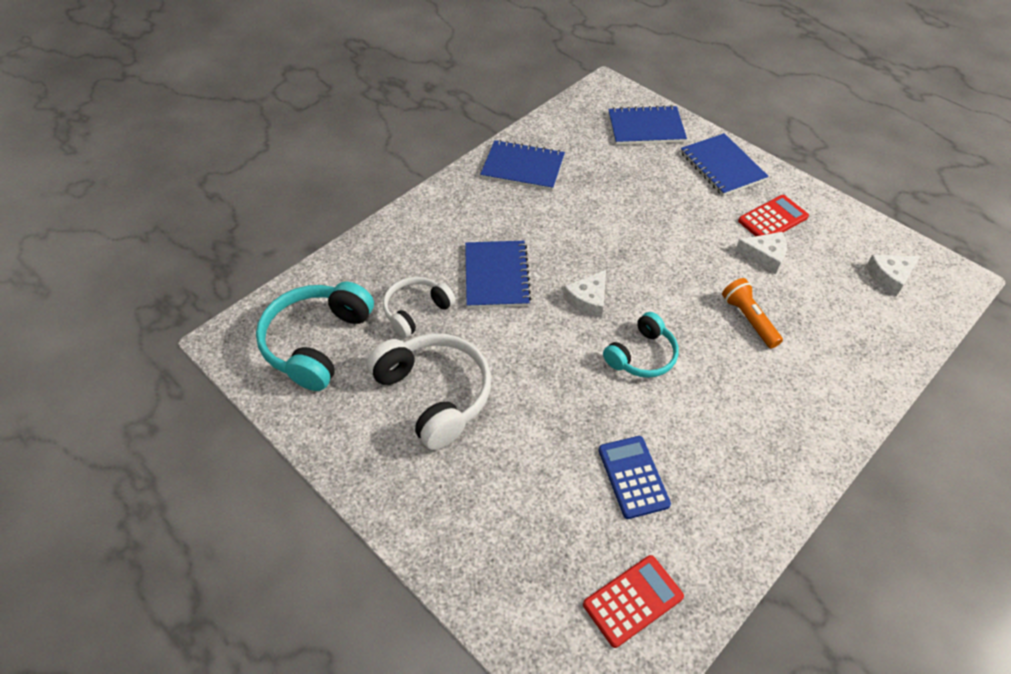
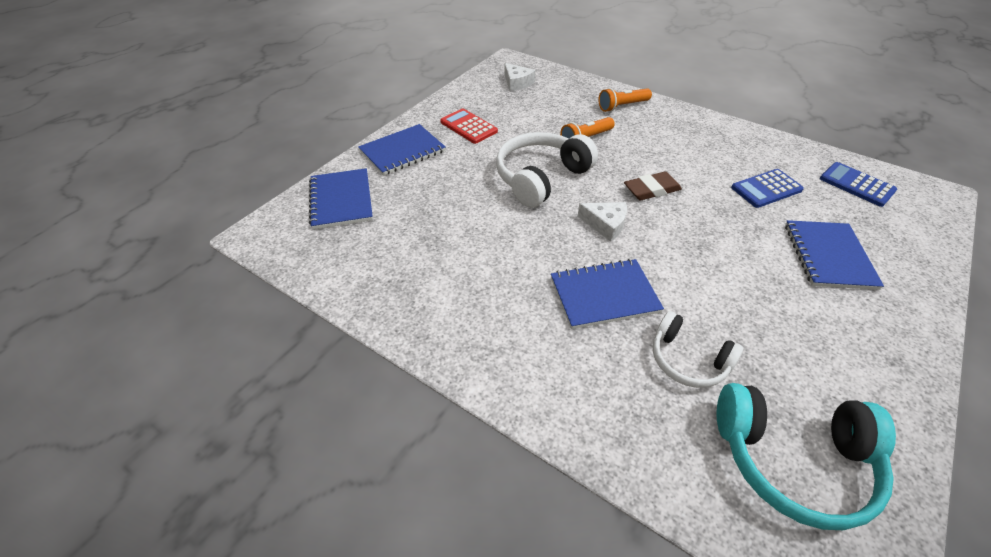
camera: 100 degrees left, 5 degrees down
(435, 394) = (781, 321): white headphones -> white headphones (541, 178)
(523, 167) = (418, 295): blue notebook -> blue notebook (828, 256)
(633, 600) = (856, 185): red calculator -> blue calculator
(642, 355) = (651, 189): turquoise headphones -> brown eraser
(764, 256) = (513, 131): white cheese -> none
(836, 380) = (622, 106): none -> orange flashlight

